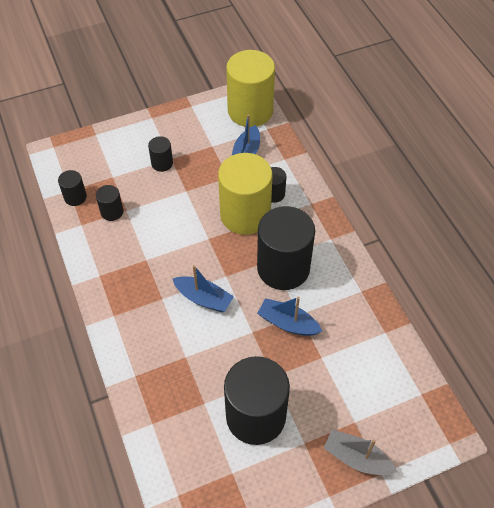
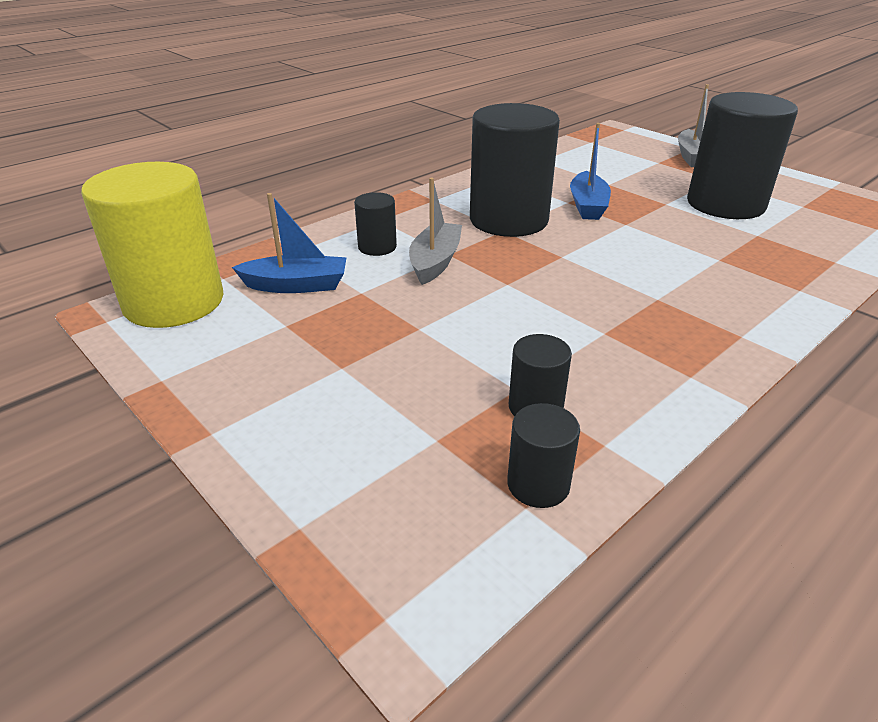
camera: 110 degrees left, 20 degrees down
(162, 163) = (360, 375): black cylinder -> none
(203, 298) = (617, 264): blue boat -> none
(245, 214) = (435, 262): yellow cylinder -> grey boat

